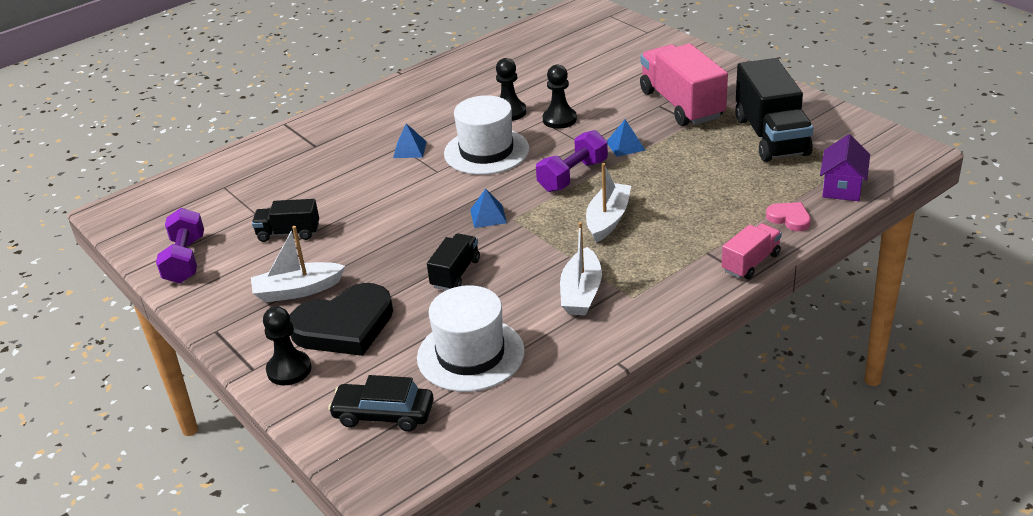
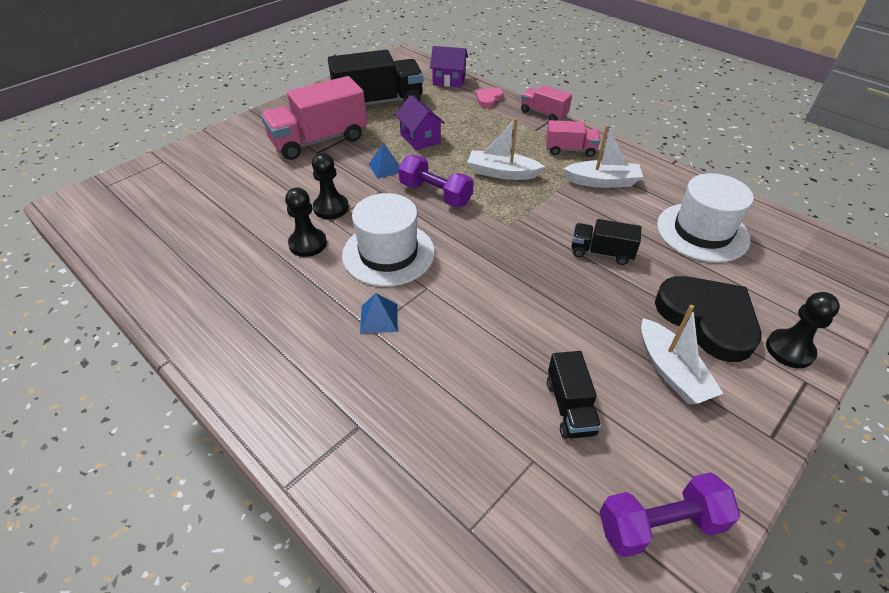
camera: 100 degrees left, 10 degrees up
(383, 414) = (799, 272): black car -> none
(488, 216) = (507, 241): blue pyramid -> none
(654, 276) = (570, 150): none -> pink truck
(684, 166) = (420, 138): none -> purple house

